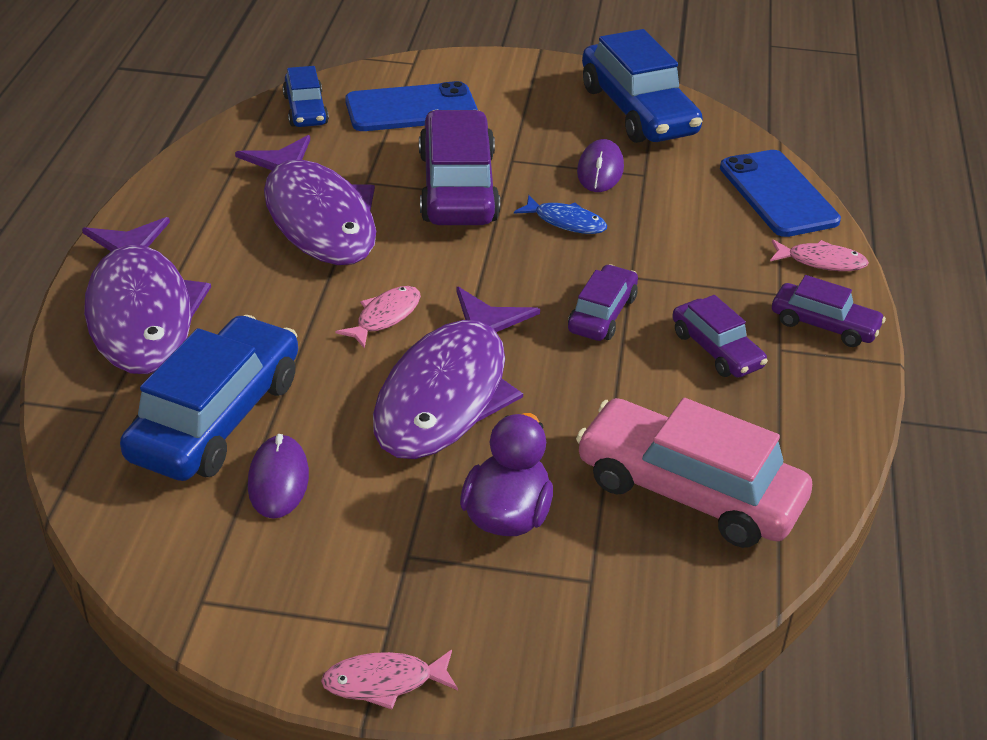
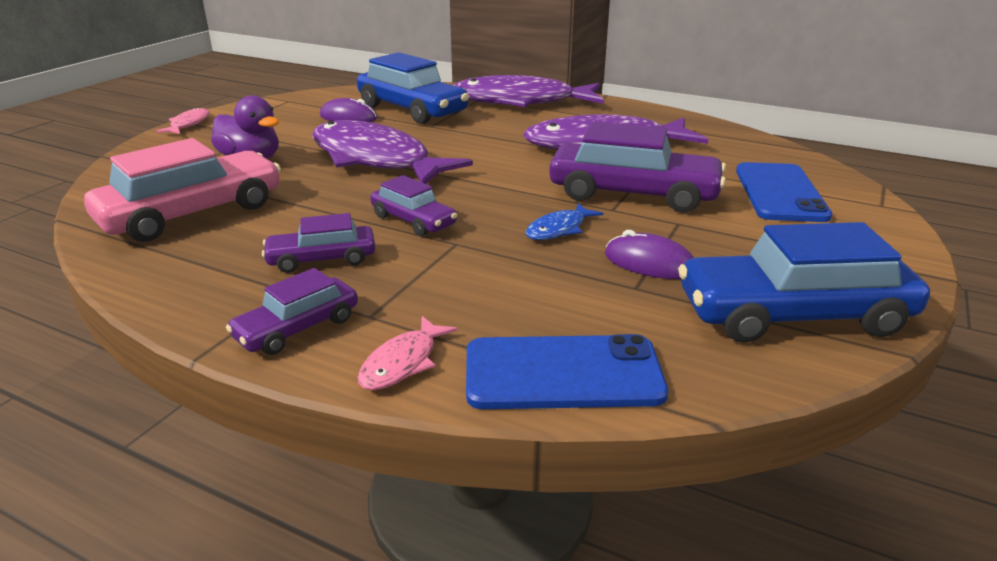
camera: 110 degrees right, 10 degrees down
(305, 110) = (772, 155): blue car -> none
(385, 317) = (470, 152): pink fish -> none

